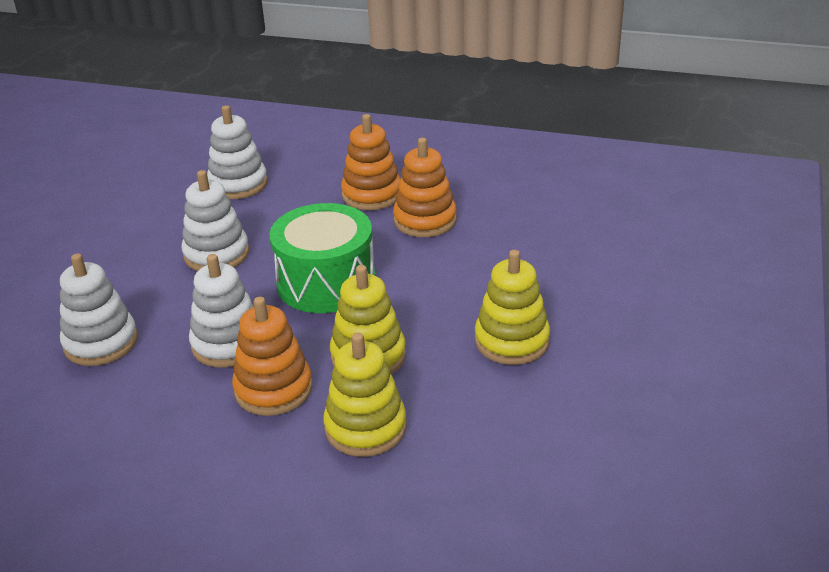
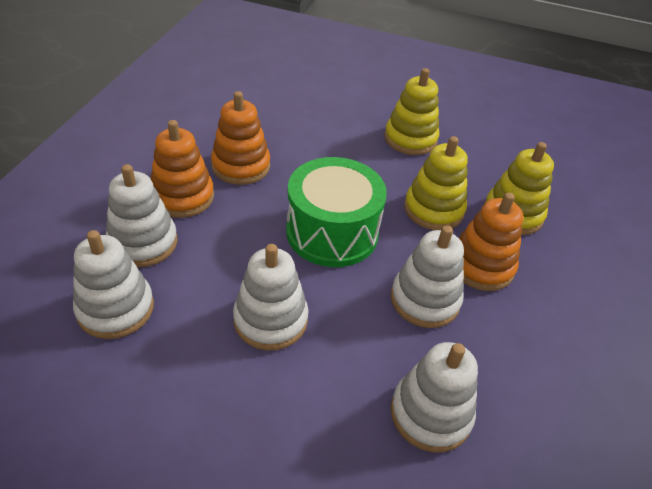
camera: 95 degrees left, 10 degrees up
(310, 184) = (143, 242): none -> white stacking toy

